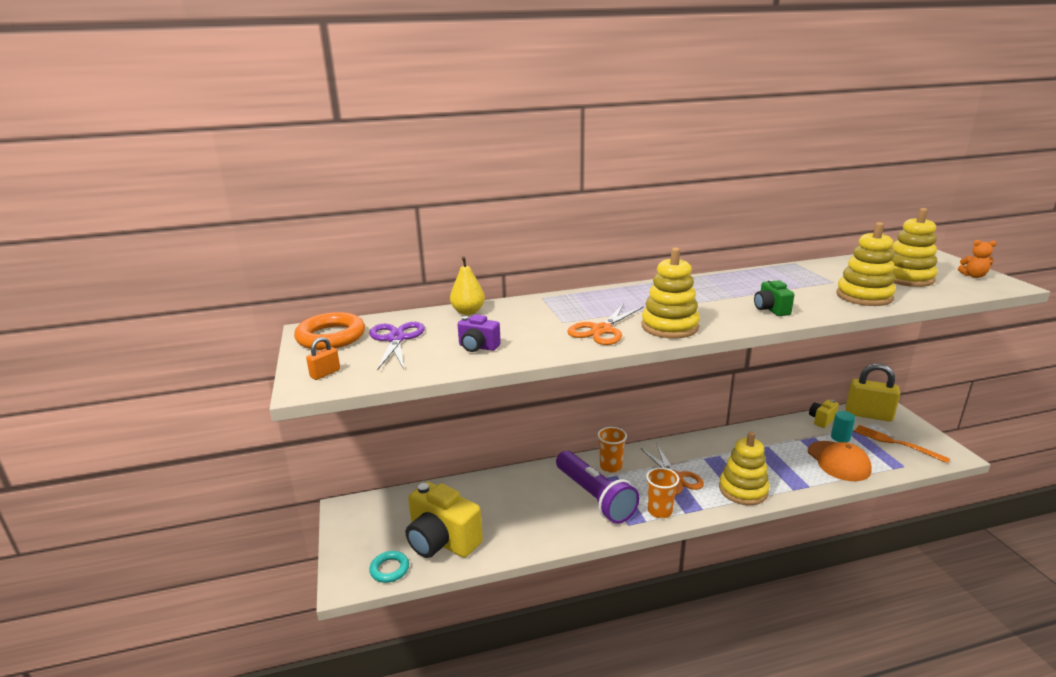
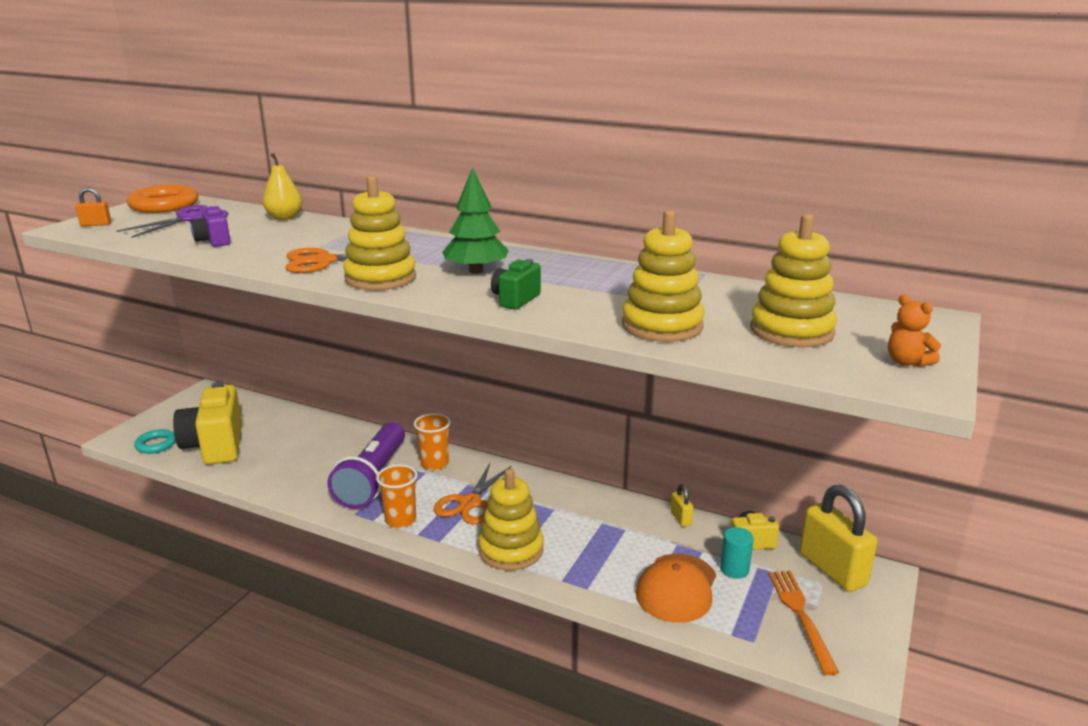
camera: 40 degrees right, 0 degrees up
(700, 301) = (476, 271): none -> green tree
(777, 425) = (680, 518): none -> yellow padlock

